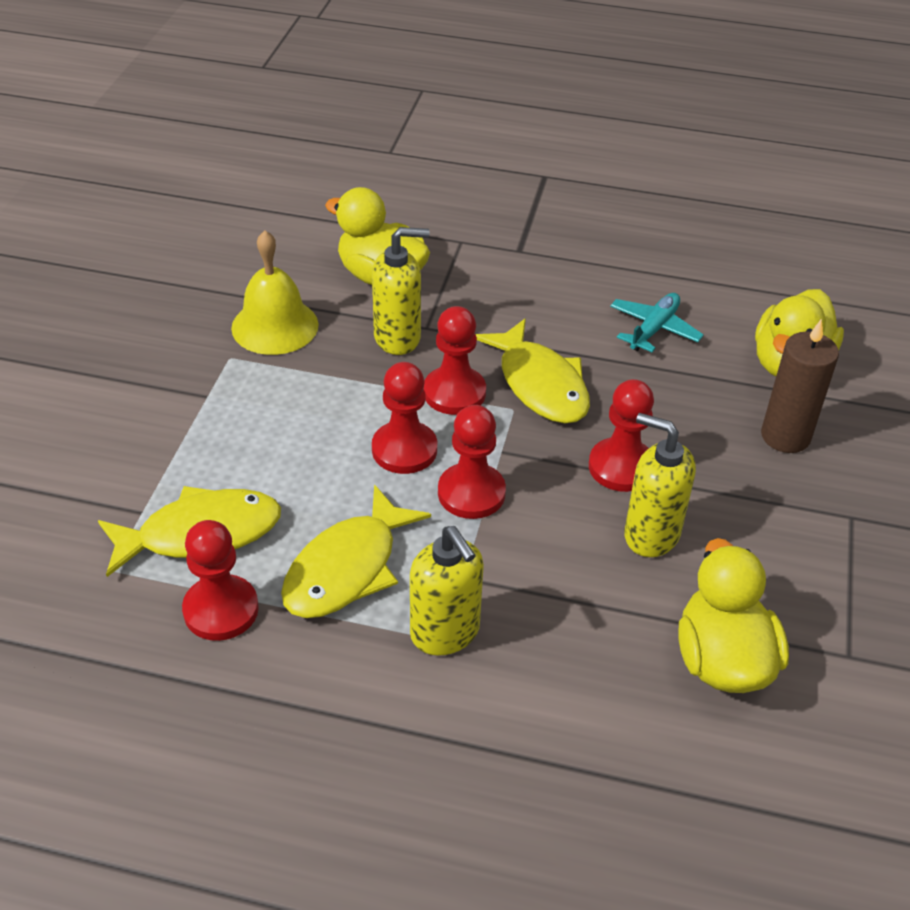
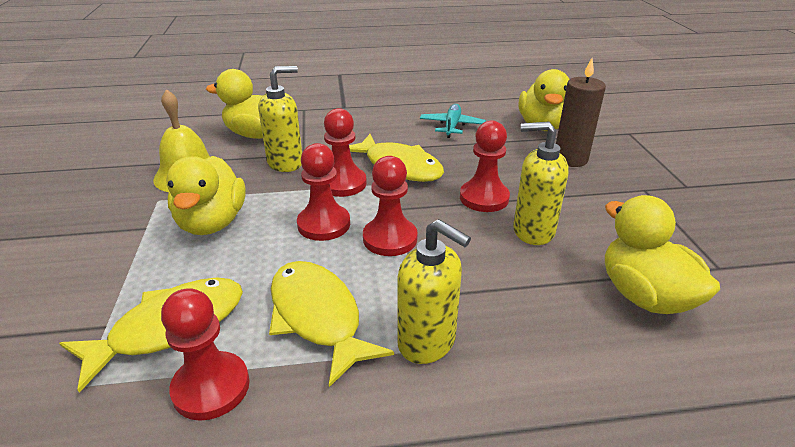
camera: 20 degrees left, 10 degrees down
(280, 410) = (212, 223): none -> yellow duck
(347, 568) = (317, 317): yellow fish -> yellow fish turned 135 degrees clockwise

